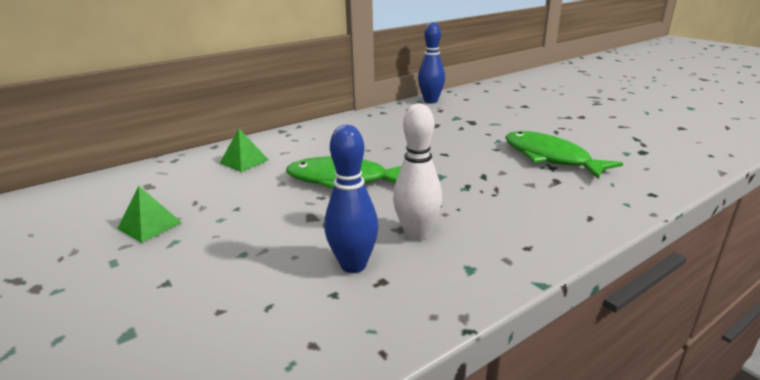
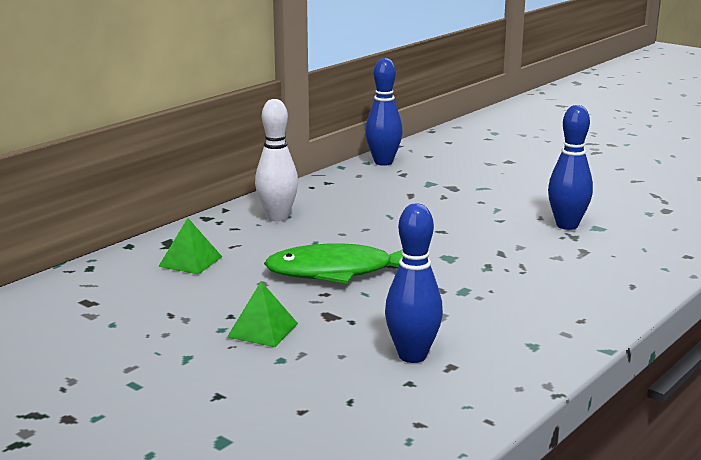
camera: 15 degrees left, 5 degrees down
(149, 225) = (139, 344): green pyramid -> green pyramid (262, 330)
(416, 234) = (460, 320): white bowling pin -> white bowling pin (277, 217)
(550, 158) = (567, 225): green fish -> blue bowling pin

